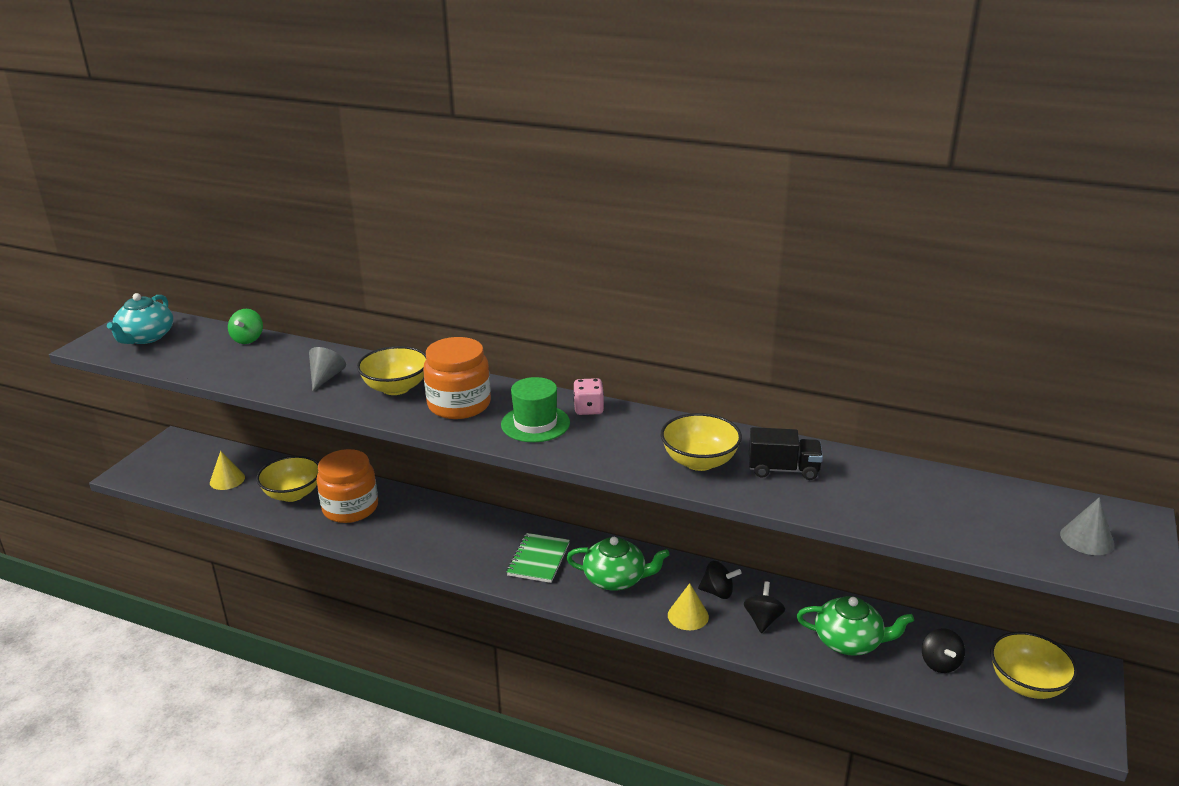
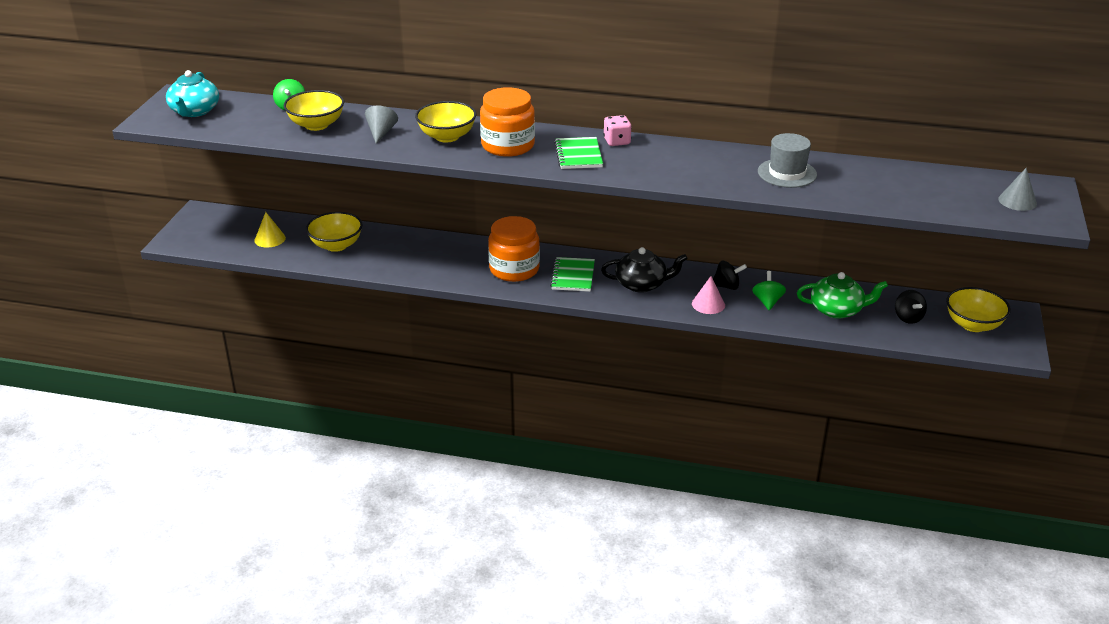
camera: 10 degrees left, 5 degrees up
(350, 508) = (393, 252): orange jar -> orange jar (514, 269)
(535, 424) = (578, 155): green hat -> green notebook
(616, 579) = (642, 284): green teapot -> black teapot
(688, 616) = (708, 304): yellow cone -> pink cone
(699, 461) = (721, 172): yellow bowl -> yellow bowl (316, 125)
(763, 620) = (767, 302): black spinning top -> green spinning top
(783, 470) = (787, 173): black truck -> grey hat

